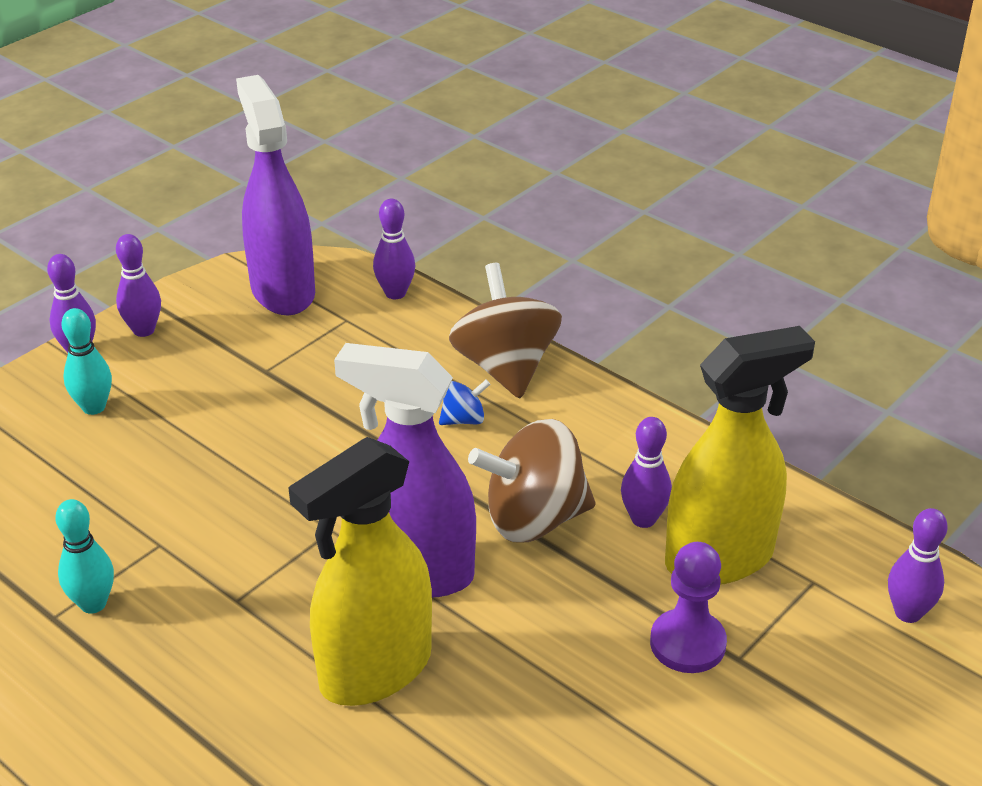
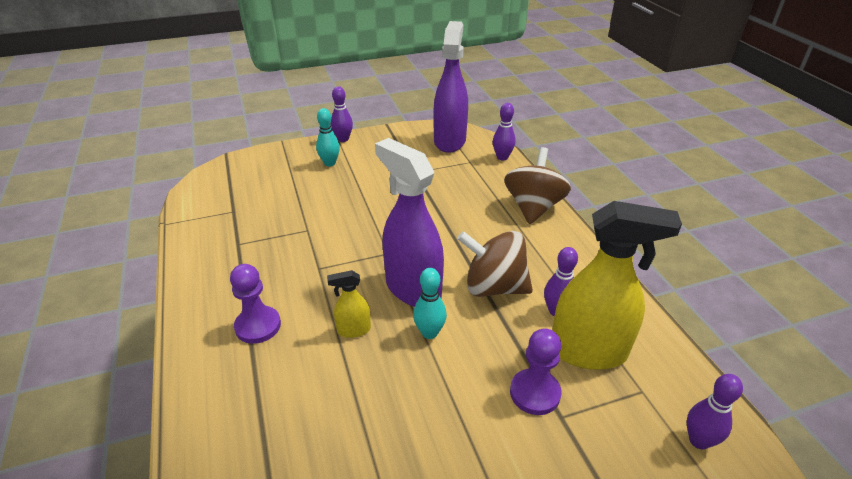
camera: 30 degrees right, 0 degrees up
(93, 604) = (258, 244): turquoise bowling pin -> turquoise bowling pin (429, 332)
(143, 330) = (376, 139): purple bowling pin -> none
(216, 731) = (258, 326): none -> purple pawn
(375, 670) = (353, 330): yellow spray bottle -> yellow spray bottle, size x0.46
(464, 419) = (493, 225): blue spinning top -> none

